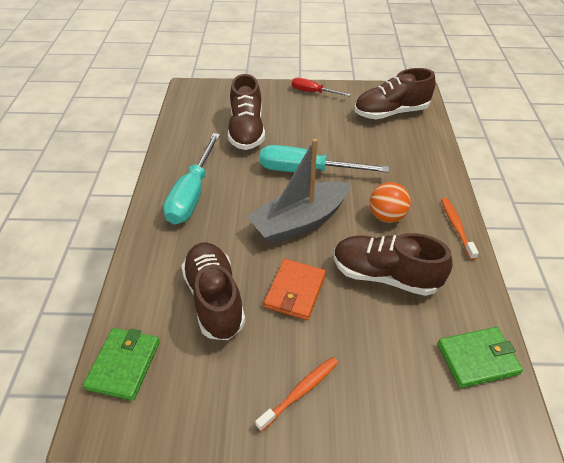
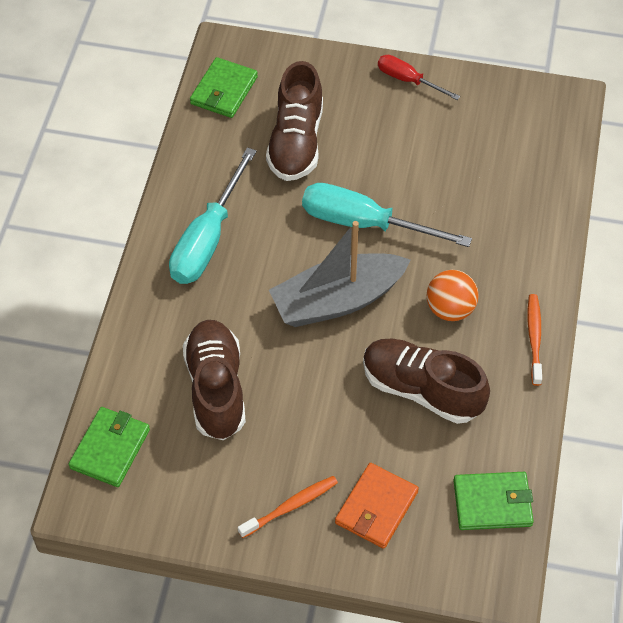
camera: 10 degrees right, 10 degrees up
(191, 109) = (224, 90): none -> green wallet
(295, 291) = (310, 393): orange wallet -> orange wallet (376, 508)
(391, 112) = (513, 136): brown shoe -> none

